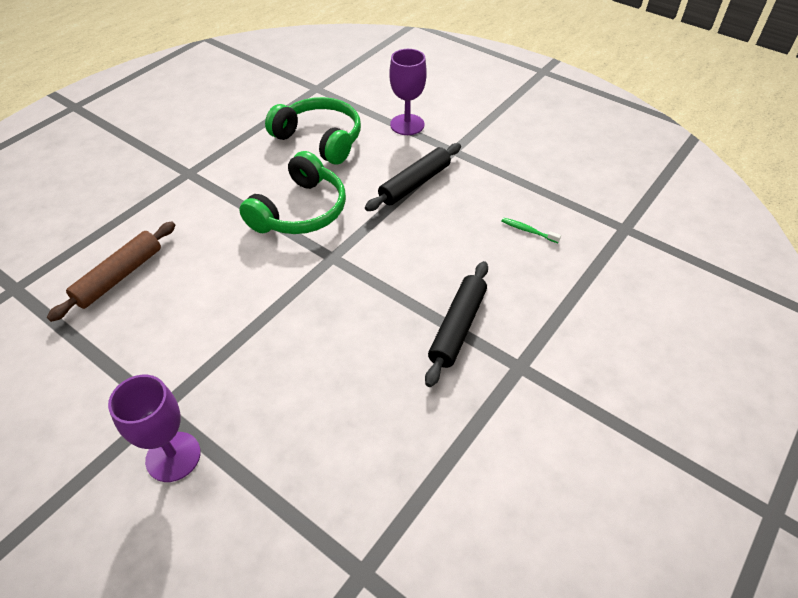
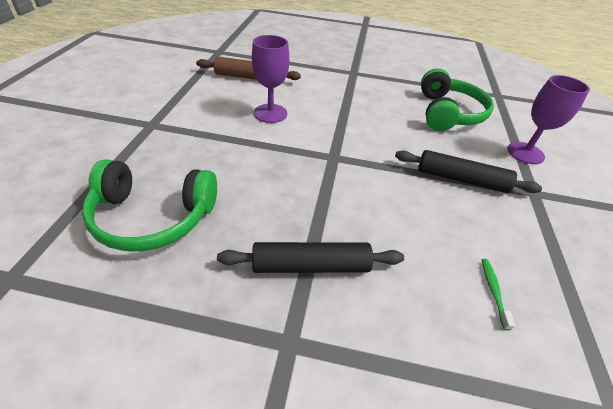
camera: 60 degrees right, 5 degrees down
(173, 456) = (113, 142): purple goblet -> purple goblet (270, 113)
(300, 211) = (365, 126): green headphones -> green headphones (153, 216)

